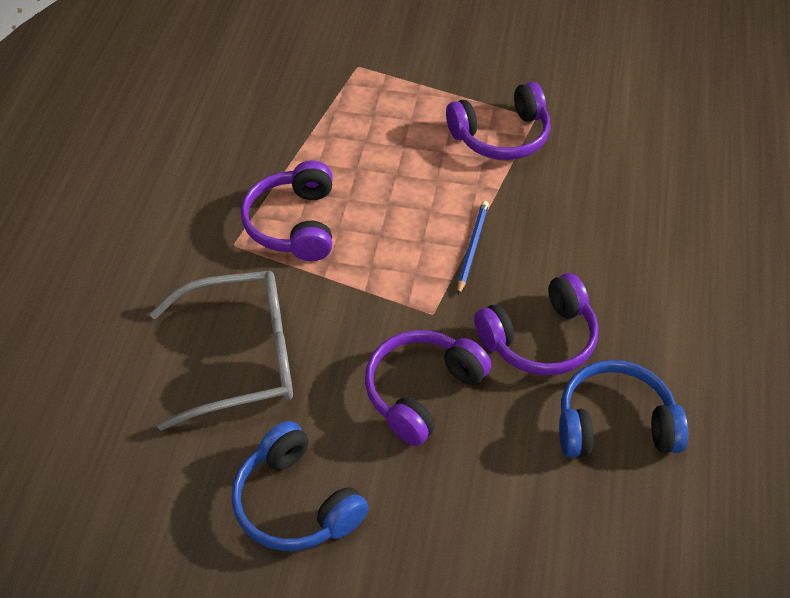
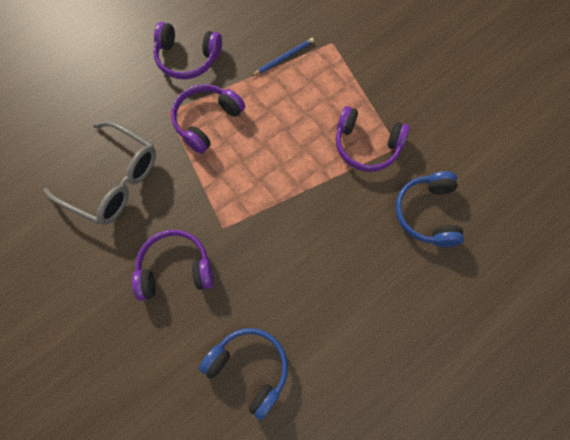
camera: 40 degrees right, 20 degrees up
(296, 503) = (65, 280): blue headphones -> blue headphones (427, 213)
(472, 247) = (281, 204): blue pencil -> blue pencil (284, 58)
(539, 339) = (261, 287): purple headphones -> purple headphones (187, 58)

